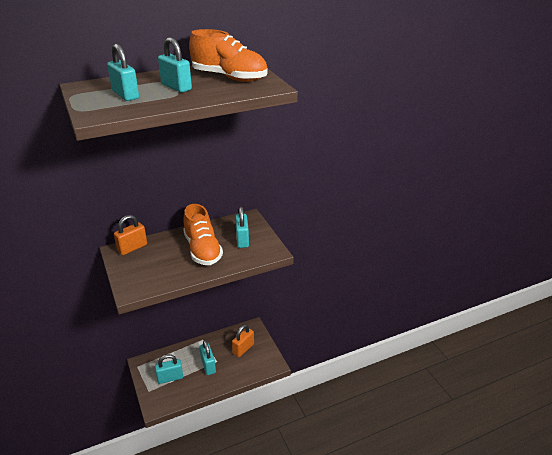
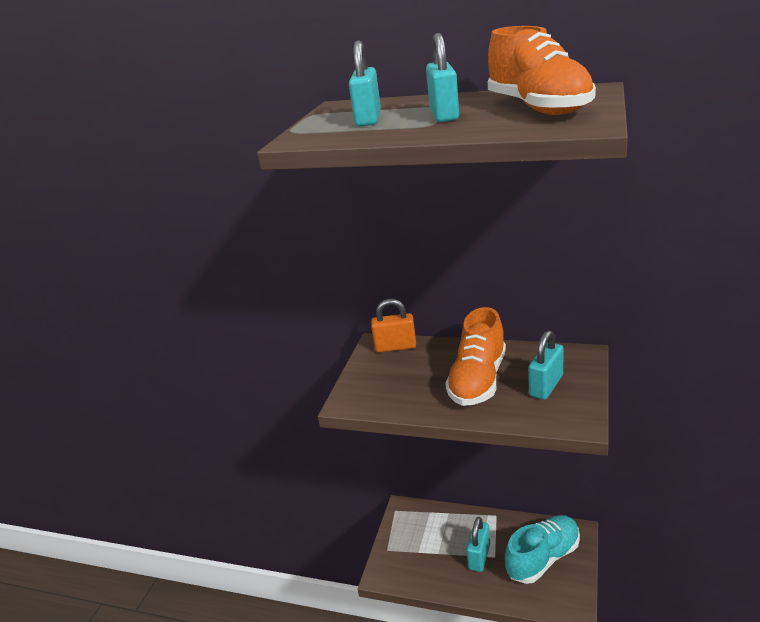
camera: 45 degrees right, 5 degrees down
(170, 378) = (422, 547): turquoise padlock -> none
(243, 349) = (543, 558): orange padlock -> turquoise shoe

